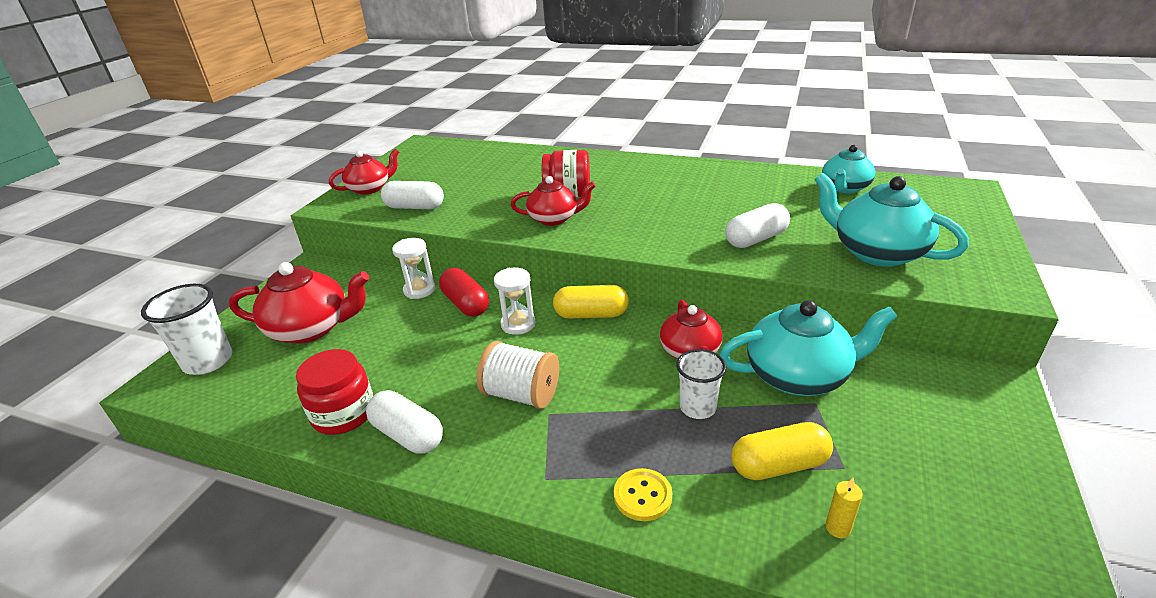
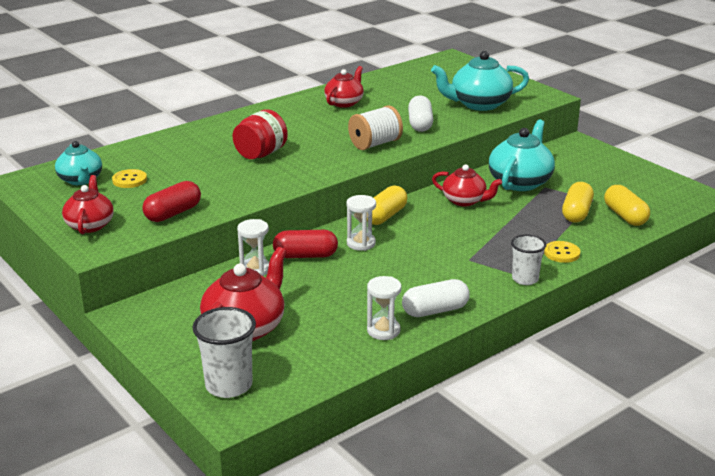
camera: 60 degrees left, 5 degrees down
(343, 413) = (383, 330): red jar -> white hourglass
(415, 207) = (173, 213): white capsule -> red capsule
(459, 171) = (129, 180): none -> yellow button
(521, 394) = (440, 263): white spool -> white spool (375, 144)
(554, 218) = (291, 169): red teapot -> red teapot (344, 102)
(697, 407) = (514, 216): white cup -> white cup (525, 279)
(837, 528) = (625, 216): yellow candle -> yellow capsule
(844, 188) = (399, 80): turquoise teapot -> turquoise teapot (81, 180)

